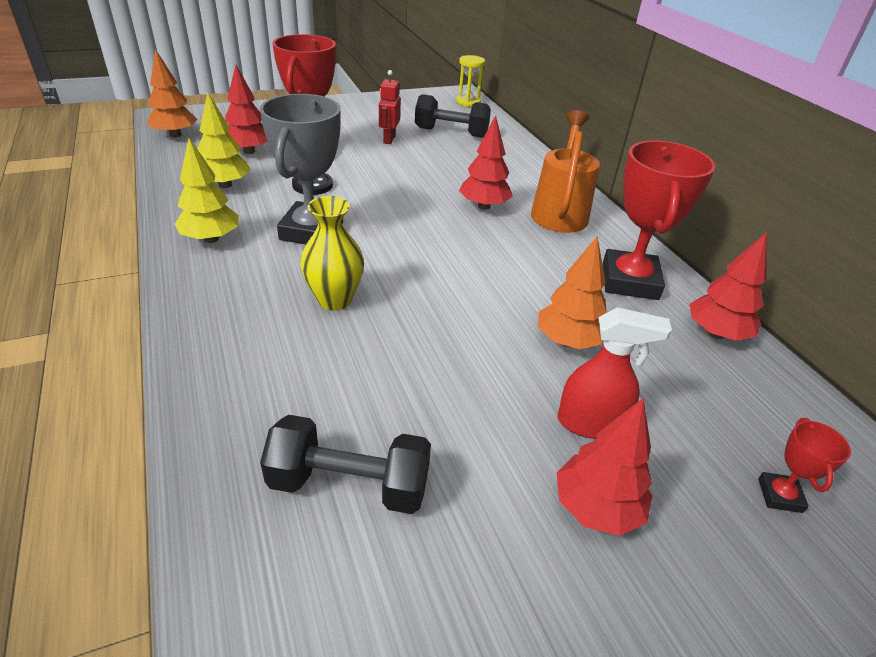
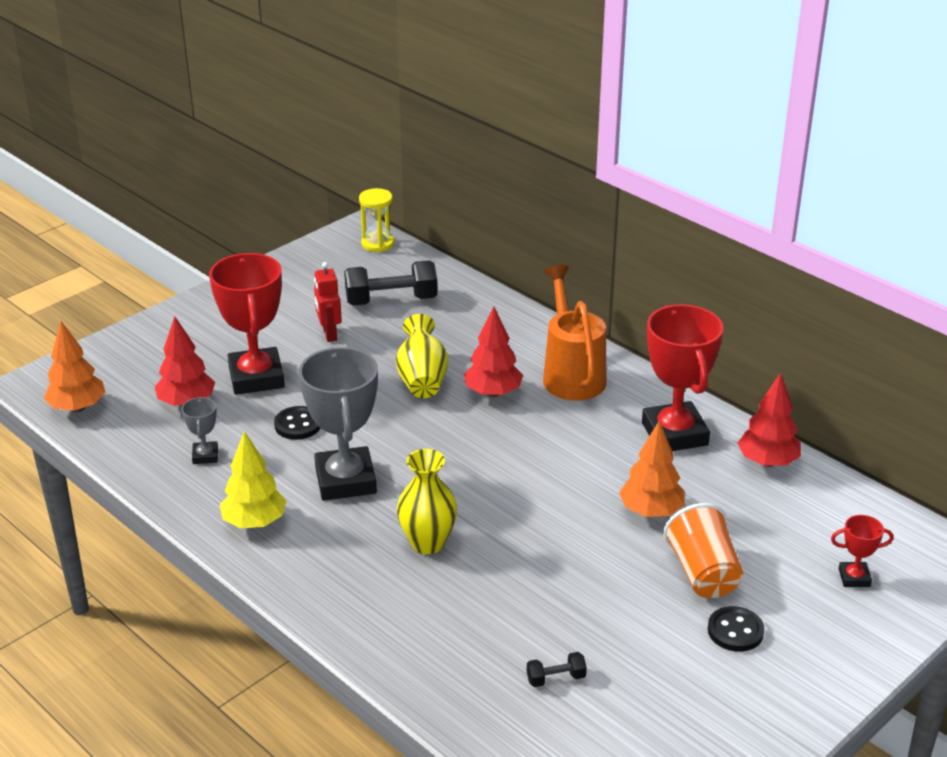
camera: 20 degrees left, 5 degrees down
(225, 185) = (205, 456): yellow tree -> grey trophy
(349, 484) = (556, 678): black dumbbell -> black dumbbell, size x0.46
(433, 183) = (422, 379): none -> yellow vase
(591, 423) = (703, 573): red spray bottle -> orange cup
(596, 508) = (735, 631): red tree -> black button
(779, 495) = (854, 578): red trophy -> red trophy turned 75 degrees counterclockwise

